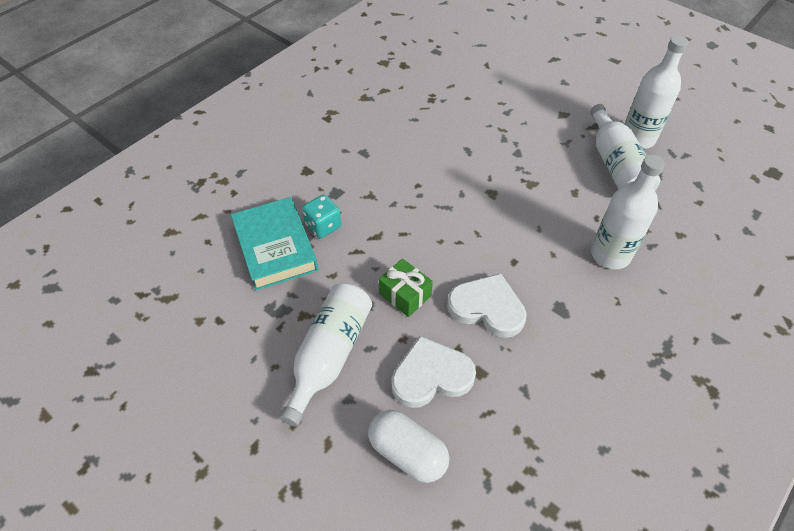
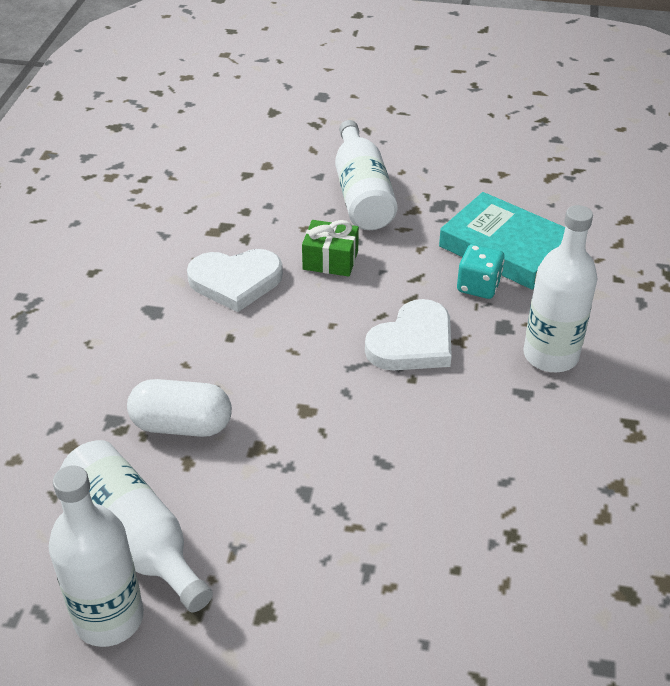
camera: 150 degrees right, 10 degrees down
(408, 453) = (244, 166): white capsule -> white capsule (182, 425)
(431, 375) = (258, 213): white heart -> white heart (413, 342)
(610, 254) = (110, 392): white bottle -> white bottle (550, 355)

